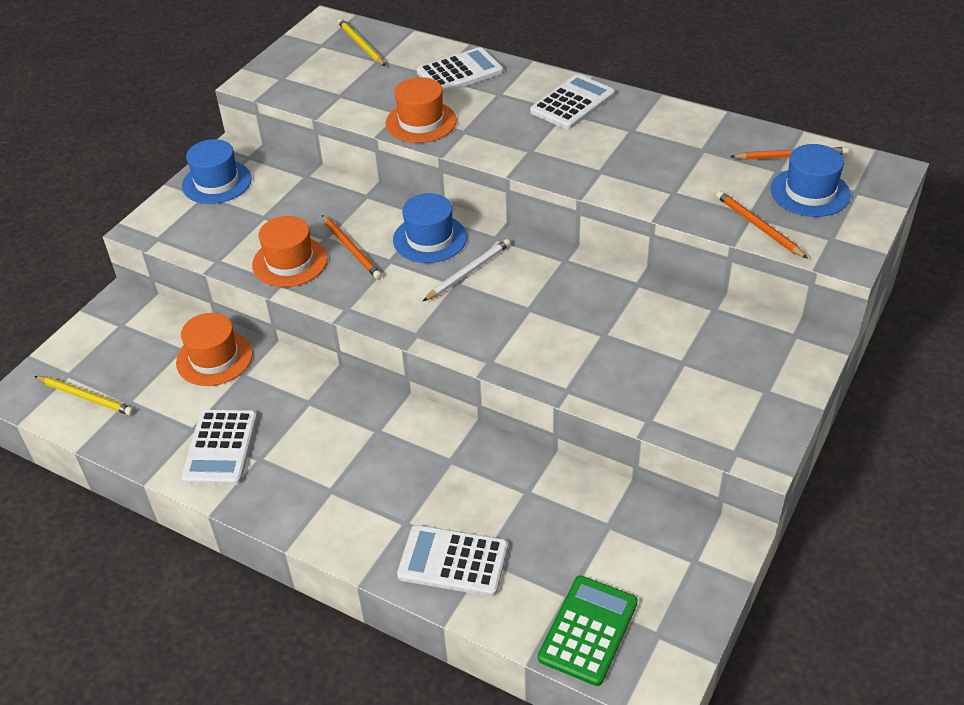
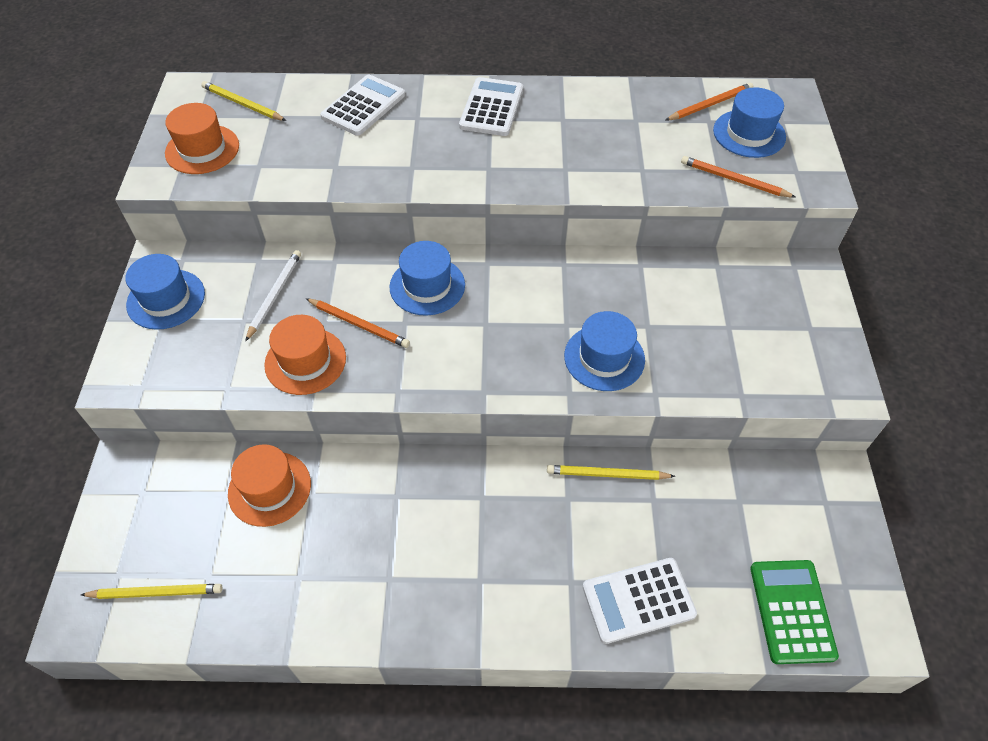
camera: 30 degrees left, 10 degrees up
(220, 448) = (341, 585): white calculator -> none
(421, 122) = (363, 170): orange hat -> orange hat (202, 149)
(468, 272) = (487, 308): white pencil -> white pencil (274, 295)
(500, 456) = (607, 474): none -> yellow pencil
(542, 345) = (604, 358): none -> blue hat

